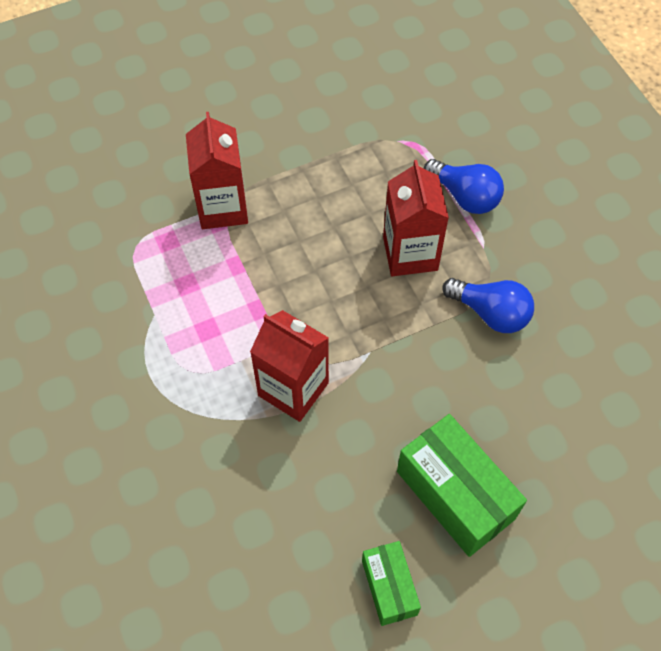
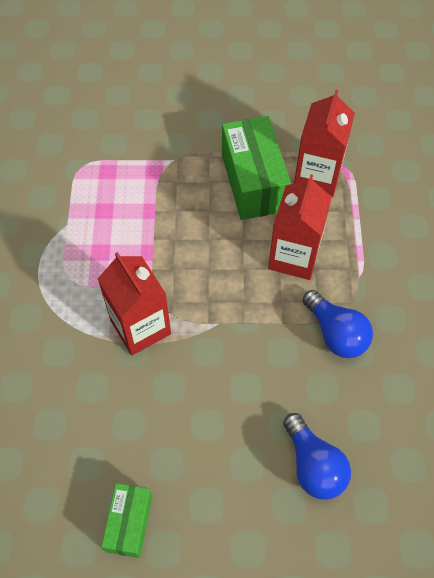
camera: 25 degrees right, 0 degrees up
(222, 207) = (163, 162): red carton -> red carton (317, 177)
(455, 495) = (225, 472): green box -> green box (253, 182)
(465, 196) = (365, 228): blue light bulb -> blue light bulb (313, 465)

